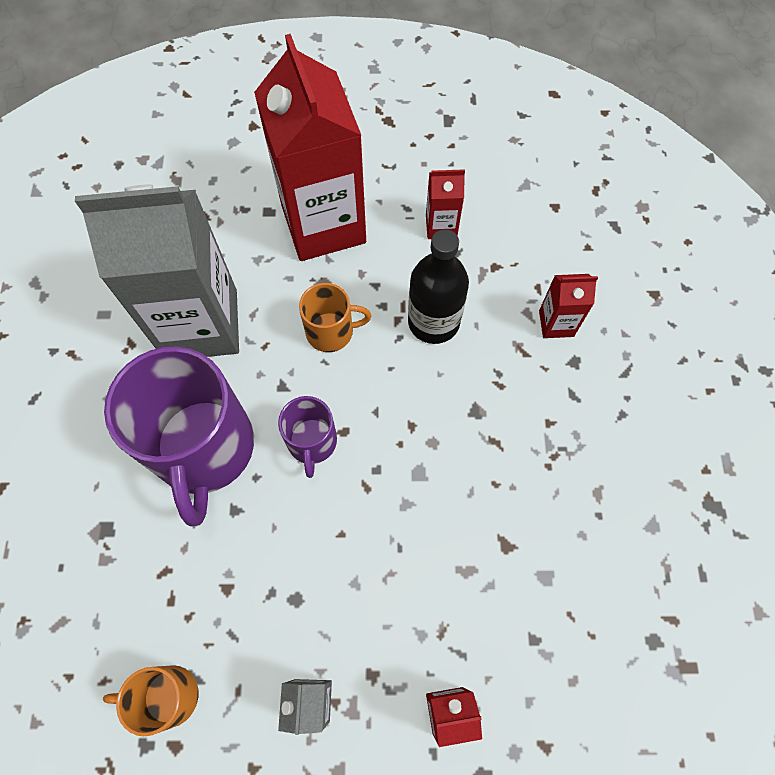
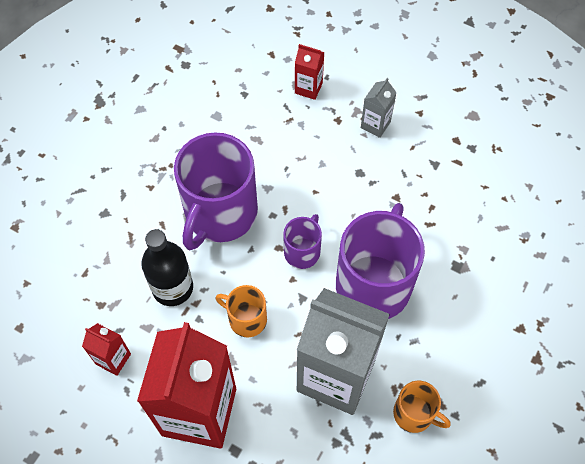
camera: 150 degrees left, 5 degrees down
(168, 696) = (451, 163): orange mug -> orange mug (414, 414)
(441, 435) = (220, 213): none -> purple mug
(556, 323) = (94, 242): red carton -> none

